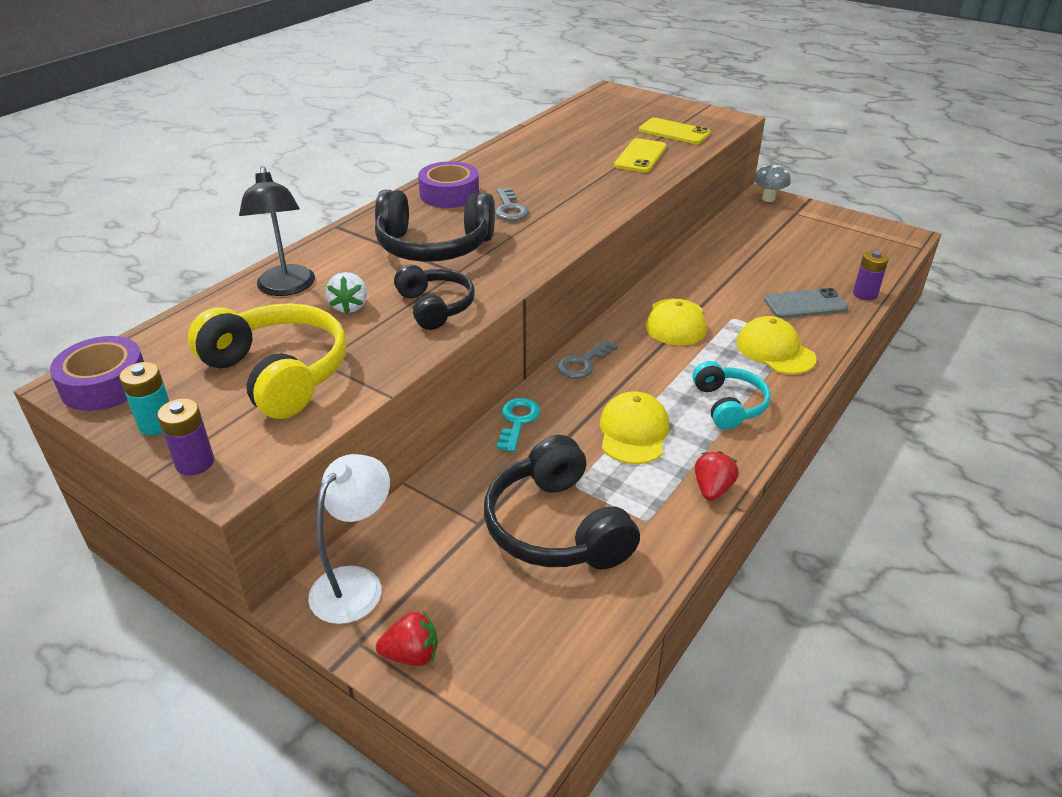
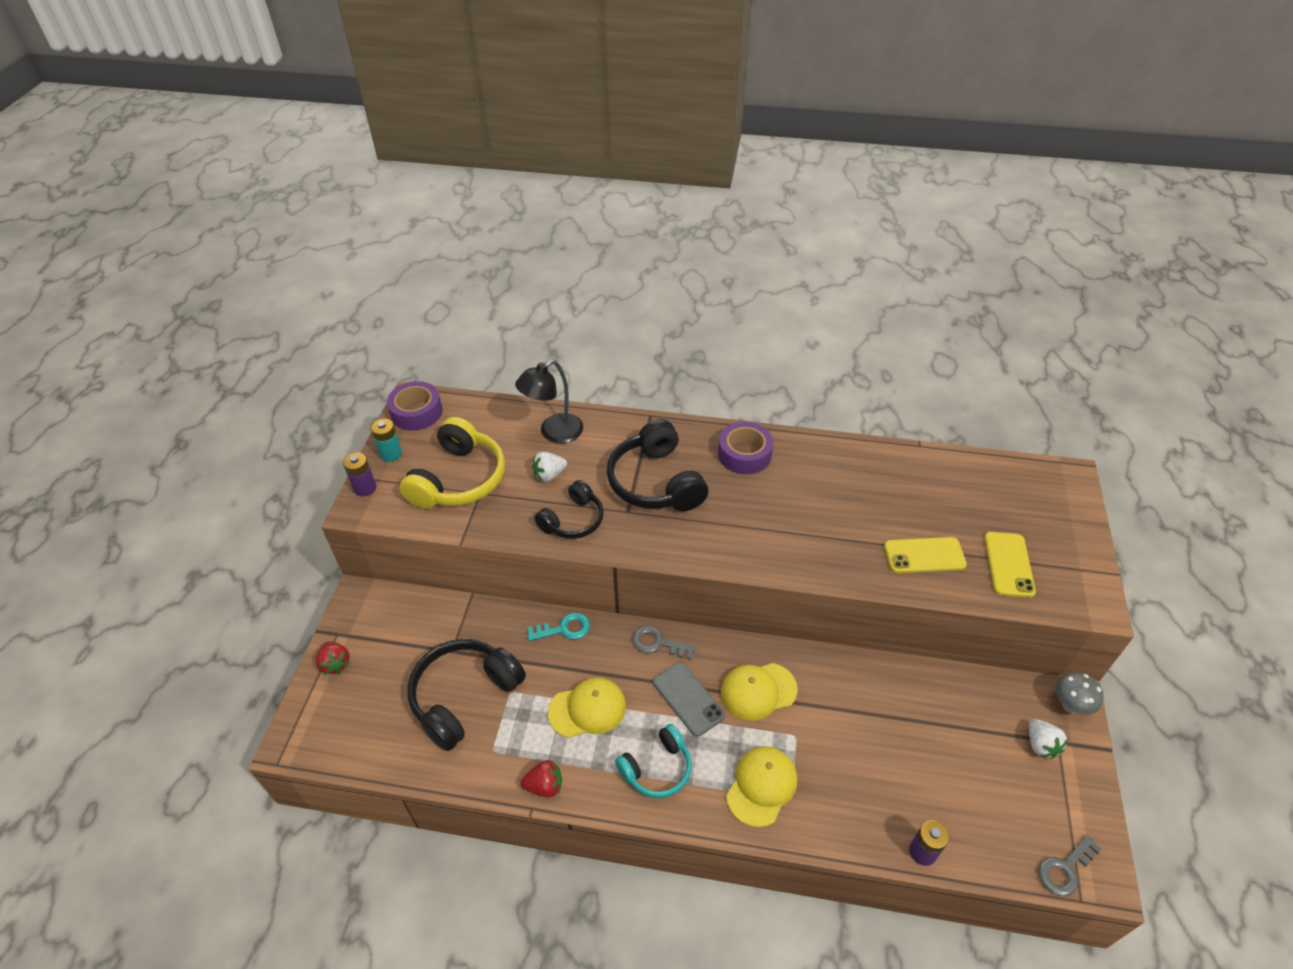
camera: 65 degrees right, 10 degrees up
(356, 583) = (379, 610): white lamp -> none
(510, 209) = (747, 502): grey key -> grey key (1065, 869)
(795, 220) = (1040, 745): none -> white strawberry
(805, 304) = (862, 795): grey phone -> grey phone (688, 699)

